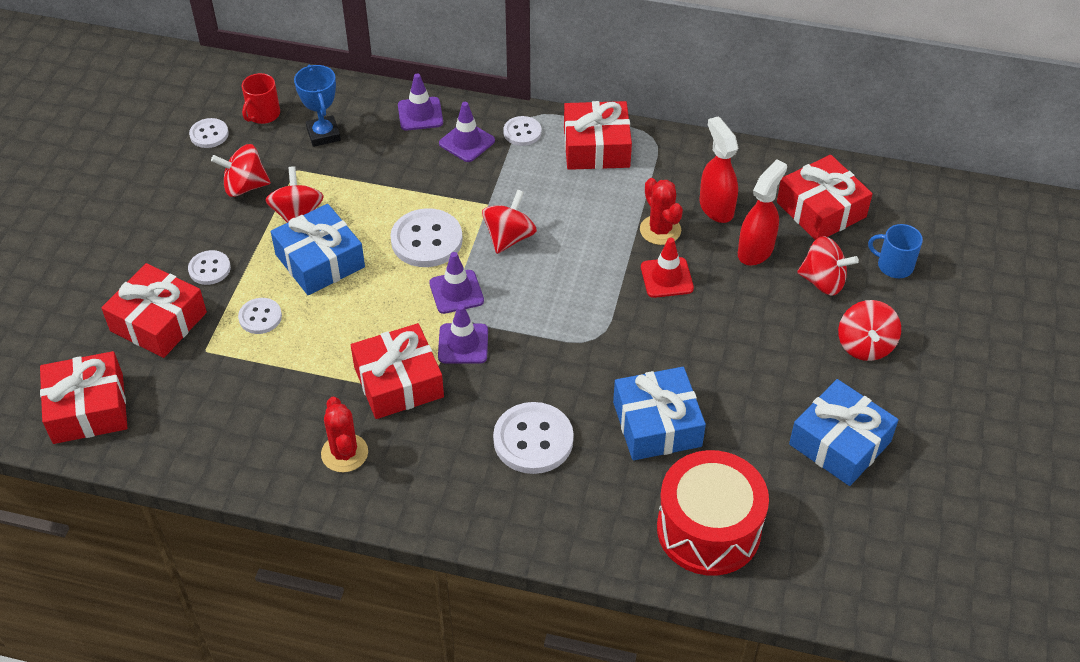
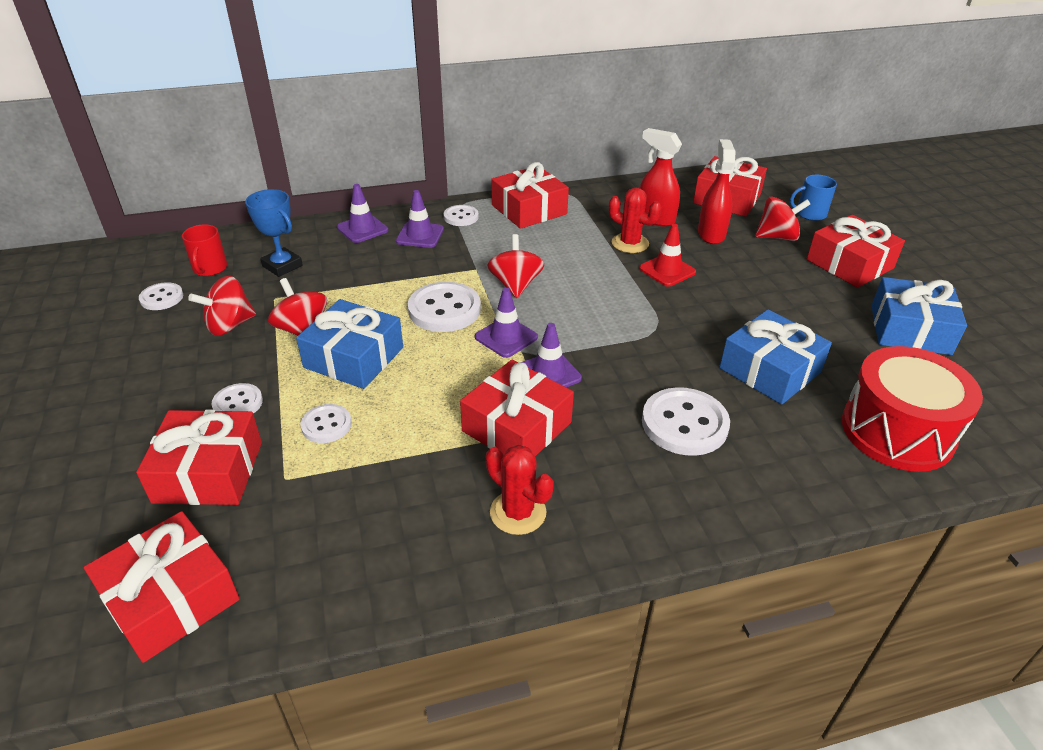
camera: 30 degrees left, 10 degrees down
(865, 345) = (849, 264): red spinning top -> red gift

